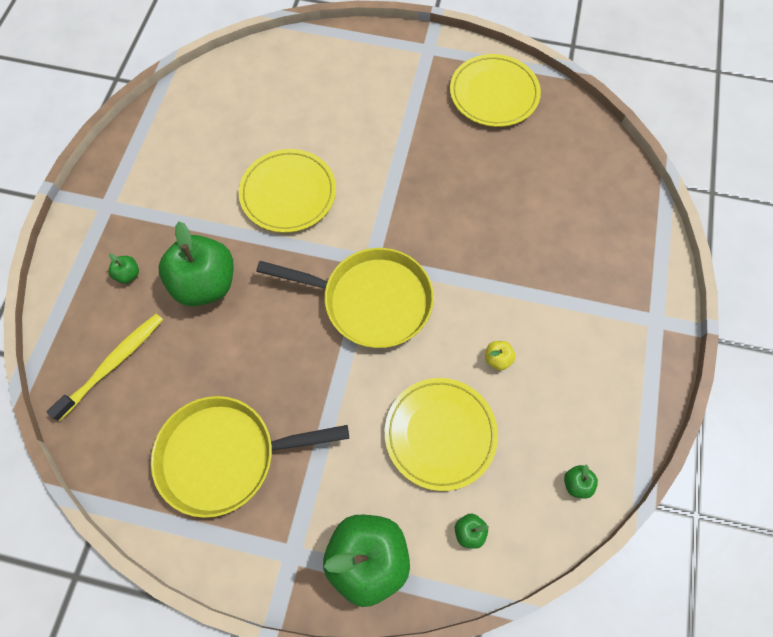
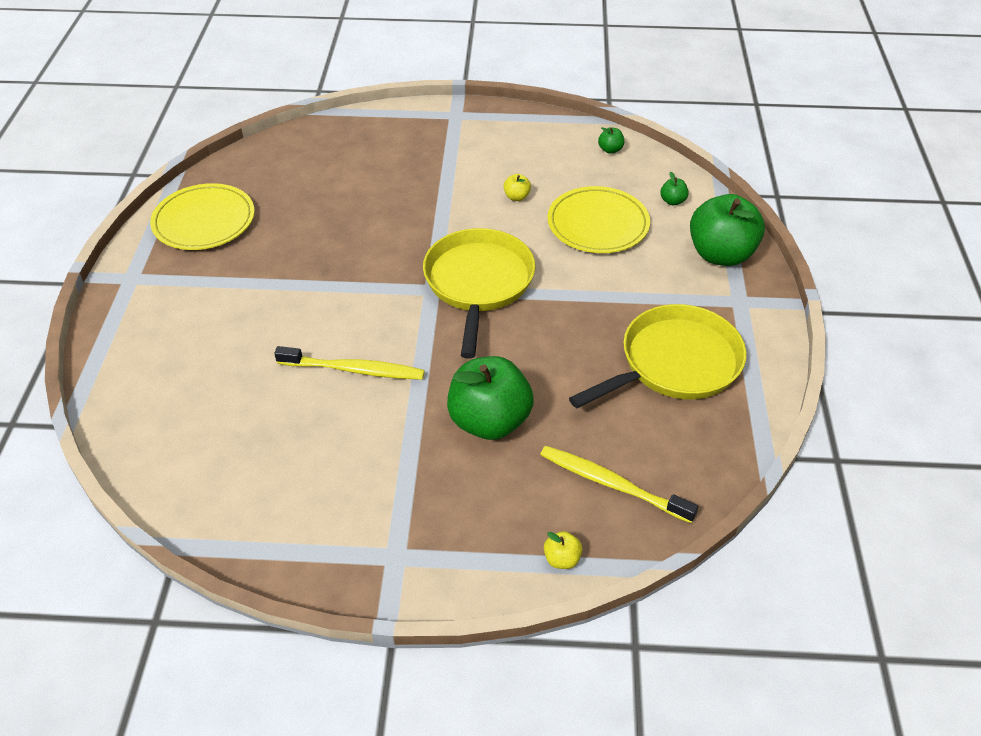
camera: 100 degrees left, 20 degrees down
(62, 312) = (562, 559): none -> yellow apple
(128, 274) = (494, 501): green apple -> none
(225, 456) = (674, 363): yellow pan -> yellow pan turned 105 degrees counterclockwise
(288, 193) = (354, 370): yellow plate -> yellow toothbrush

